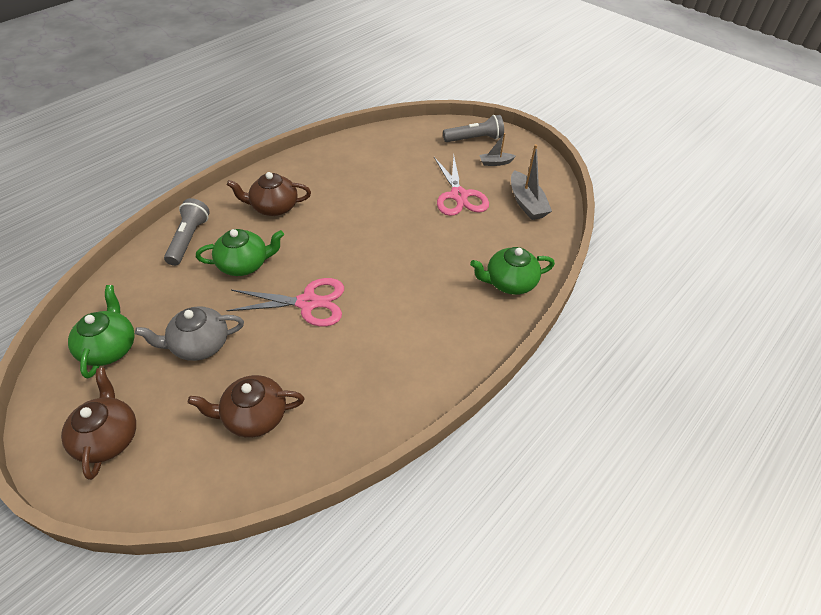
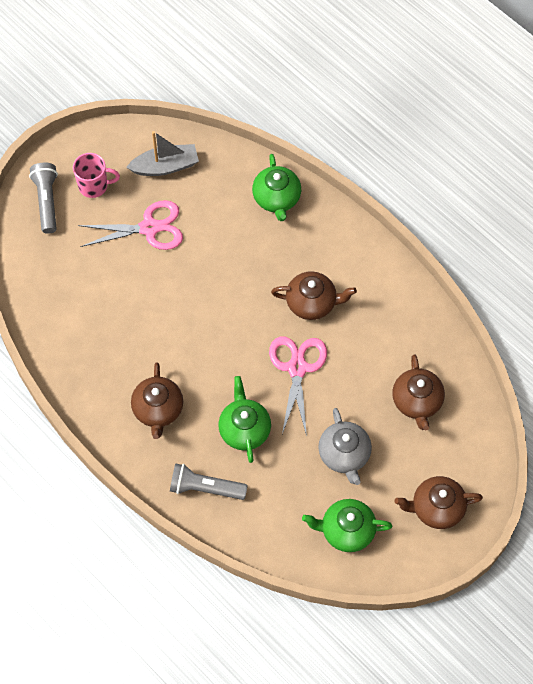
camera: 85 degrees left, 15 degrees up
(385, 314) = (312, 303): none -> brown teapot
(495, 163) = (94, 186): grey boat -> pink mug

